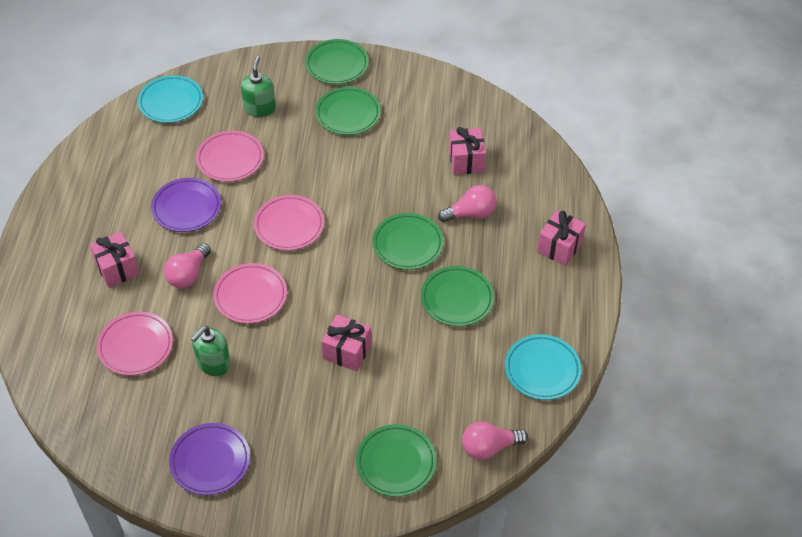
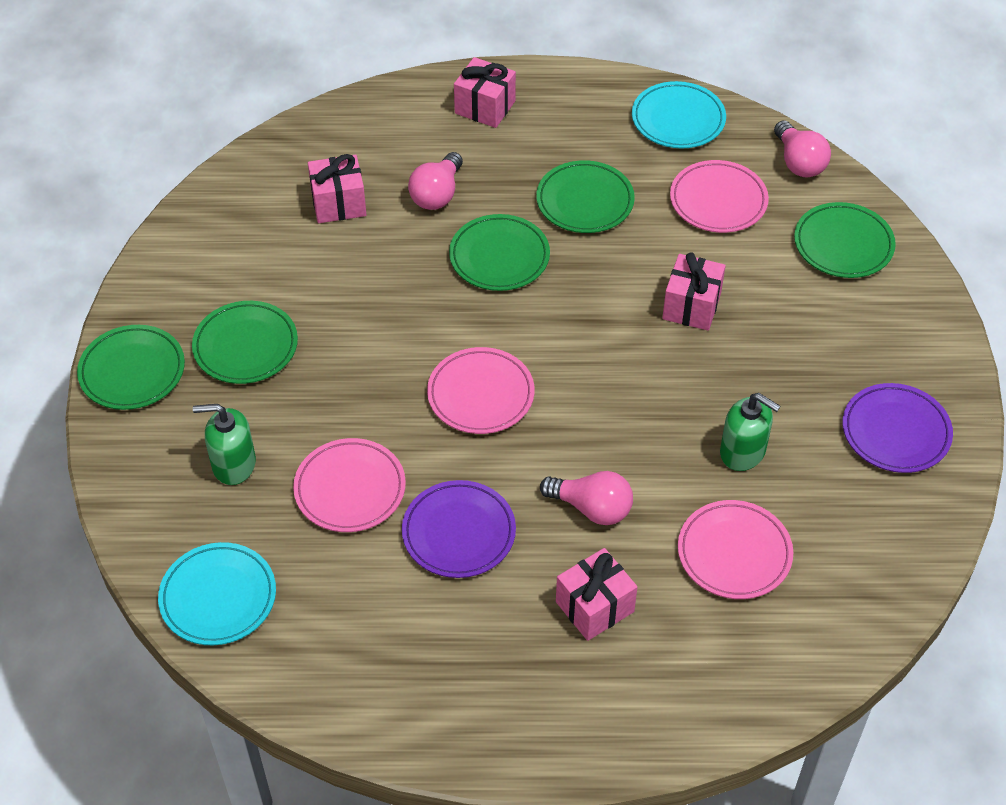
camera: 95 degrees left, 0 degrees up
(250, 296) = (618, 424): pink plate -> pink plate (718, 201)
(471, 214) = (437, 194): pink light bulb -> pink light bulb turned 135 degrees counterclockwise

